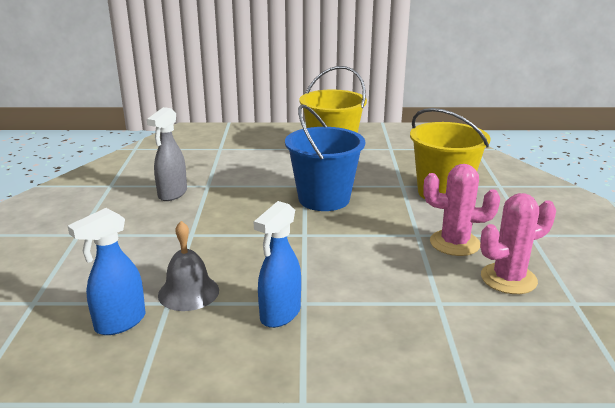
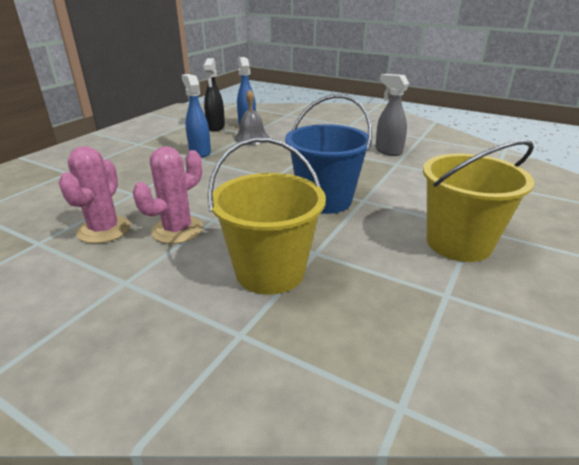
camera: 120 degrees right, 5 degrees up
(154, 352) = (215, 127): none -> black spray bottle

